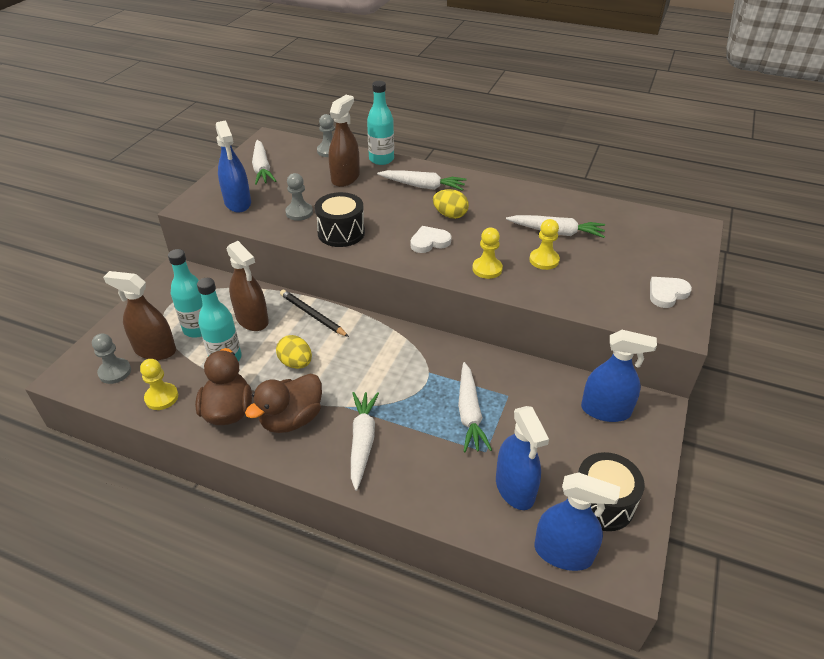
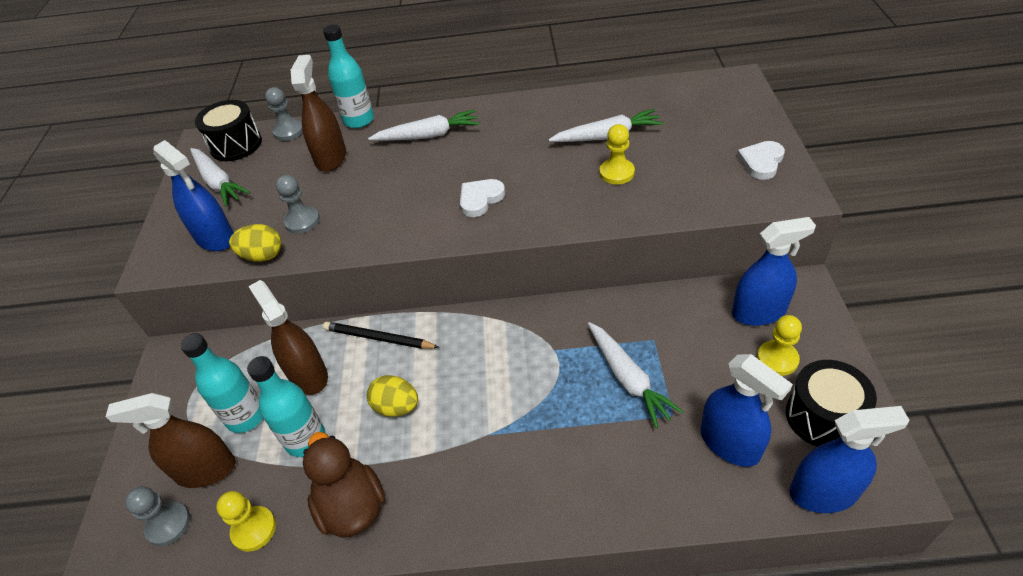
camera: 20 degrees left, 5 degrees up
(252, 319) = (308, 375): brown spray bottle -> brown spray bottle turned 150 degrees counterclockwise
(291, 419) = (436, 480): brown duck -> none
(341, 233) = (370, 227): black drum -> black drum (236, 145)
(362, 441) = (535, 468): white carrot -> none
(450, 215) = (482, 158): yellow egg -> yellow egg (262, 256)
(487, 269) = (564, 206): yellow pawn -> yellow pawn (777, 359)

